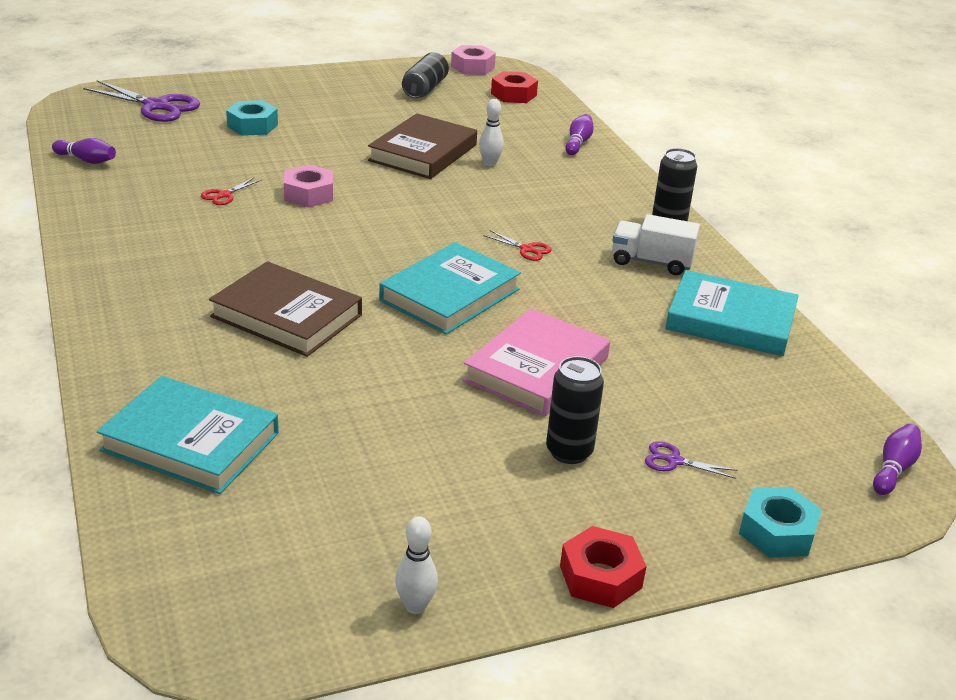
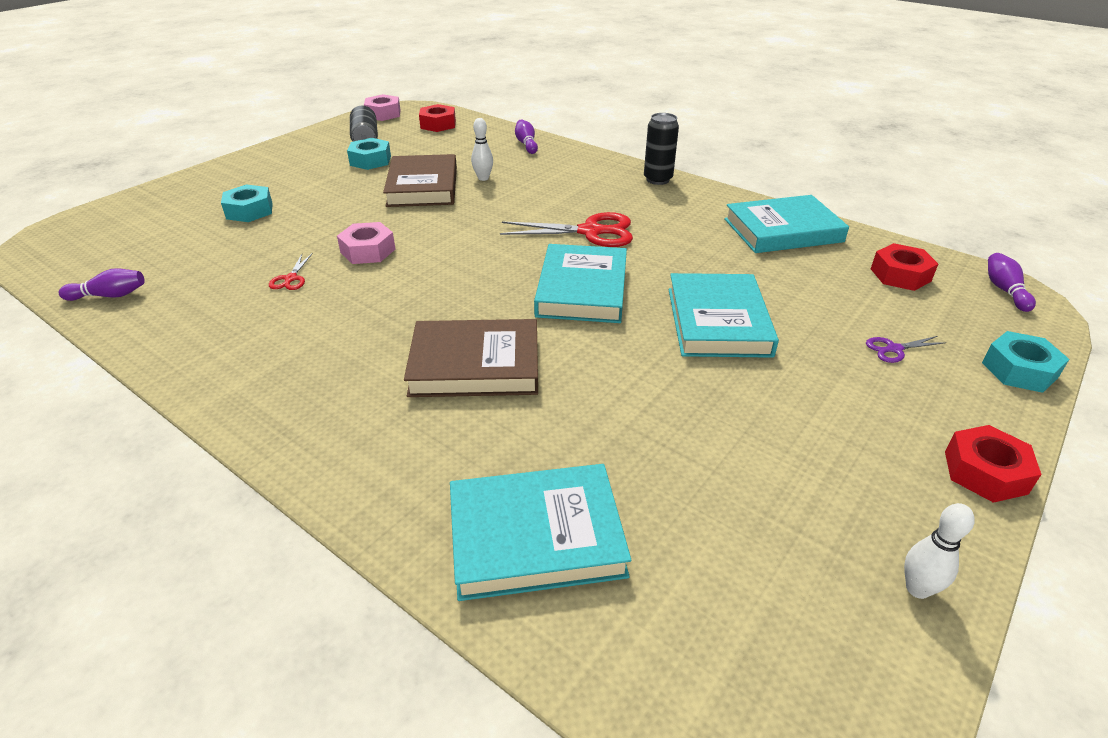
camera: 30 degrees left, 5 degrees up
(157, 106) = (134, 223): purple scissors -> none
(405, 112) = (370, 160): none -> turquoise nut
(527, 249) = (591, 232): red scissors -> red scissors, size x2.09
(536, 369) = (718, 321): pink book -> turquoise book
(569, 452) = (826, 377): black can -> none
(651, 262) = (682, 209): white truck -> none
(794, 408) = (900, 275): none -> red nut

